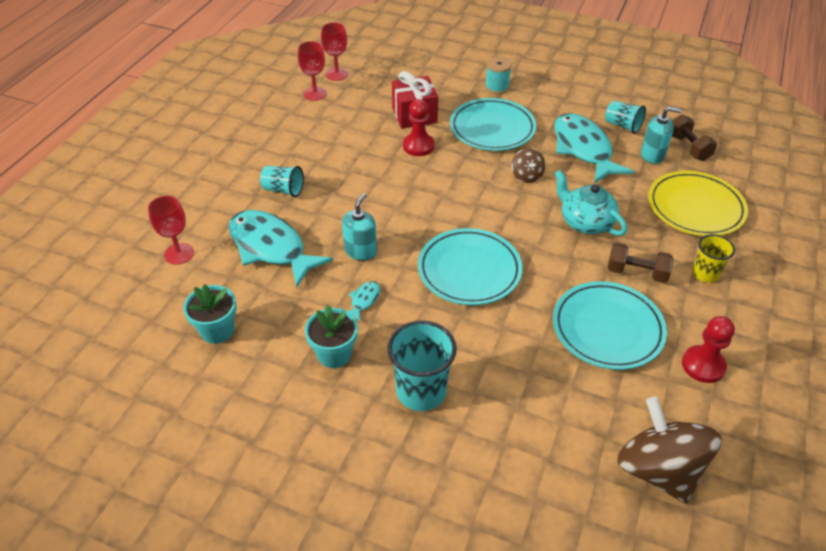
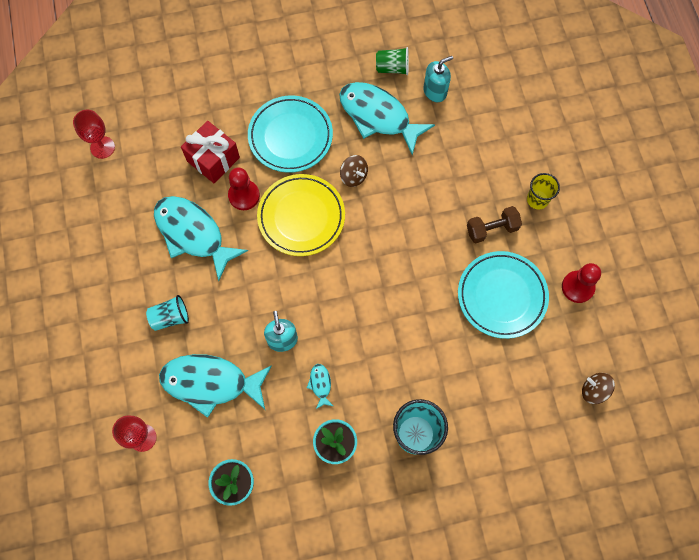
camera: 35 degrees left, 25 degrees up
(315, 94) = (103, 186): red goblet -> none
(354, 149) = (193, 234): none -> turquoise fish
(469, 270) = (375, 305): turquoise plate -> none
(497, 87) = (259, 79): turquoise spool -> none
(585, 222) = (427, 200): turquoise teapot -> none
(622, 125) = (392, 68): turquoise cup -> green cup
(658, 469) = (594, 390): brown spinning top -> brown spinning top, size x0.49
(688, 147) = (456, 64): brown dumbbell -> none
(695, 208) = (497, 133): yellow plate -> yellow plate (301, 217)

